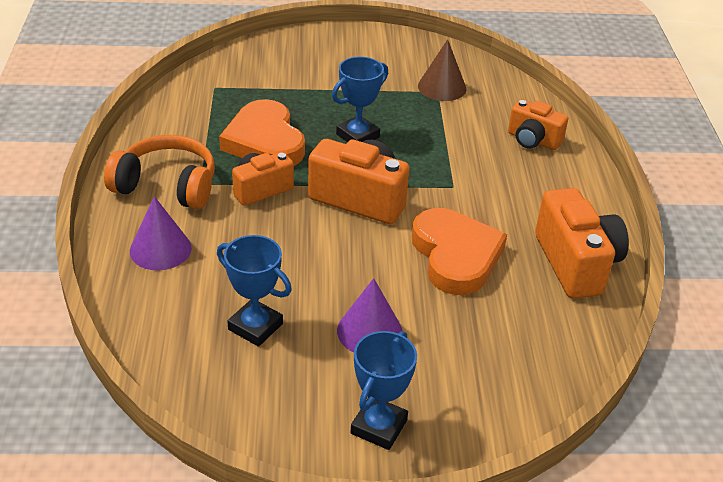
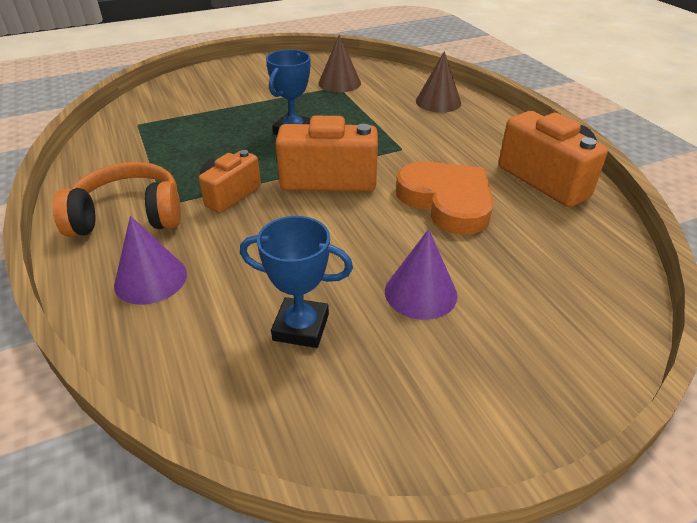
camera: 20 degrees left, 0 degrees up
(265, 141) = (210, 154): orange heart -> none
(378, 426) = (502, 391): blue trophy -> none
(533, 140) = (438, 102): orange camera -> brown cone

